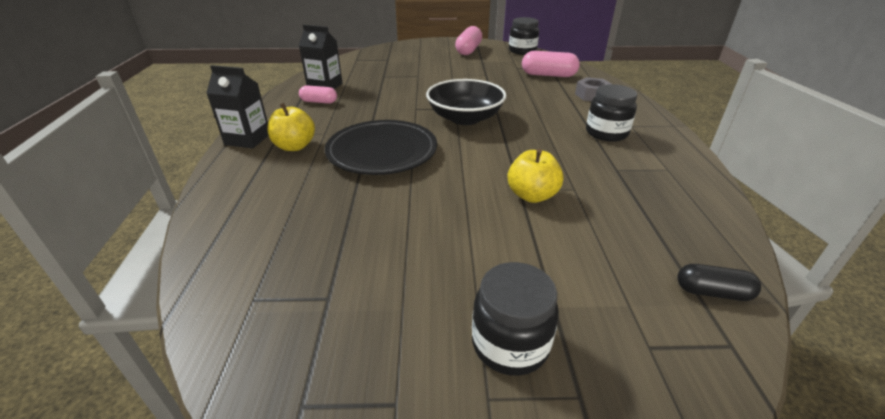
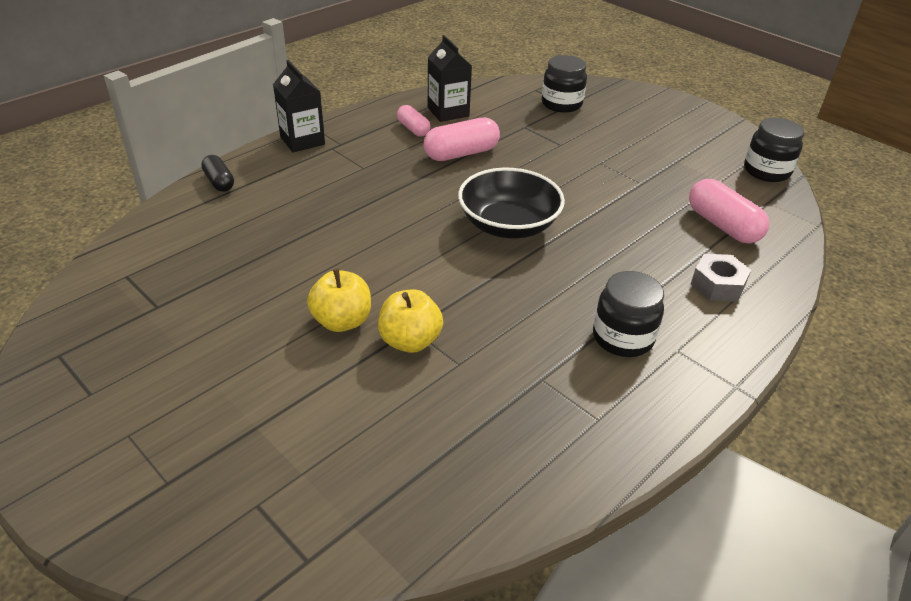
camera: 45 degrees right, 5 degrees up
(294, 146) = (321, 168): yellow apple -> yellow apple (342, 321)
(382, 152) = (372, 216): black plate -> none
(468, 50) = (692, 136): pink capsule -> pink capsule (461, 153)
(510, 344) = (189, 421): black jar -> black jar (561, 104)
(712, 292) = (376, 526): black capsule -> black capsule (219, 182)

